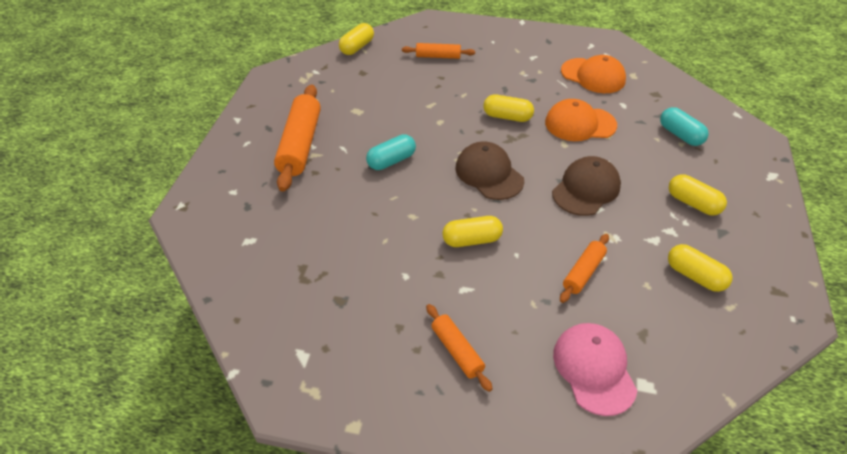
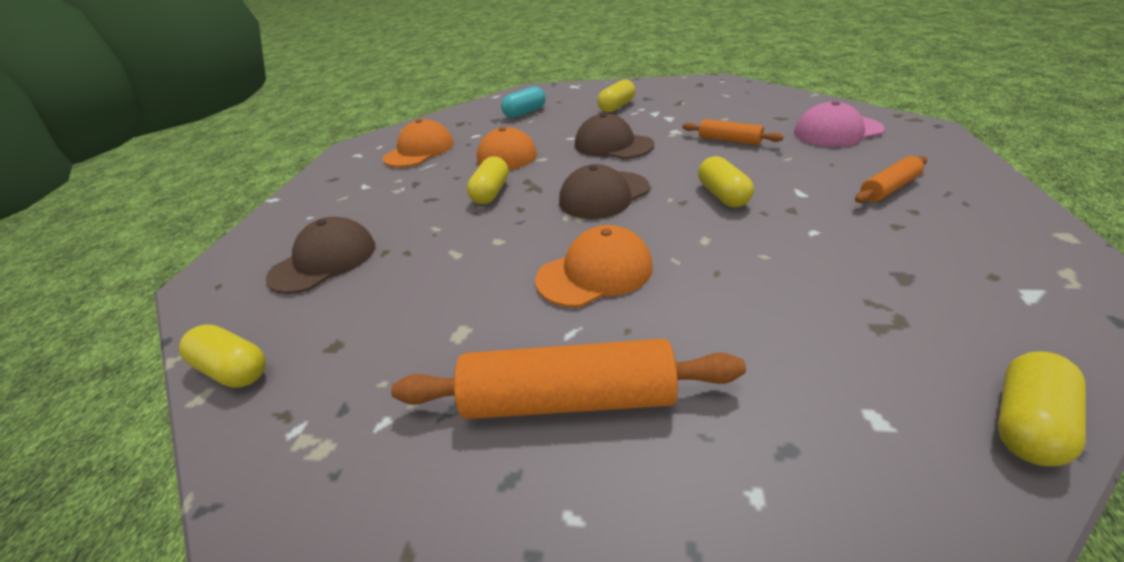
camera: 90 degrees left, 10 degrees down
(391, 161) = (595, 273): turquoise capsule -> orange cap
(438, 56) = (324, 261): orange rolling pin -> brown cap
(695, 276) = (702, 104): yellow capsule -> yellow capsule (1027, 423)

